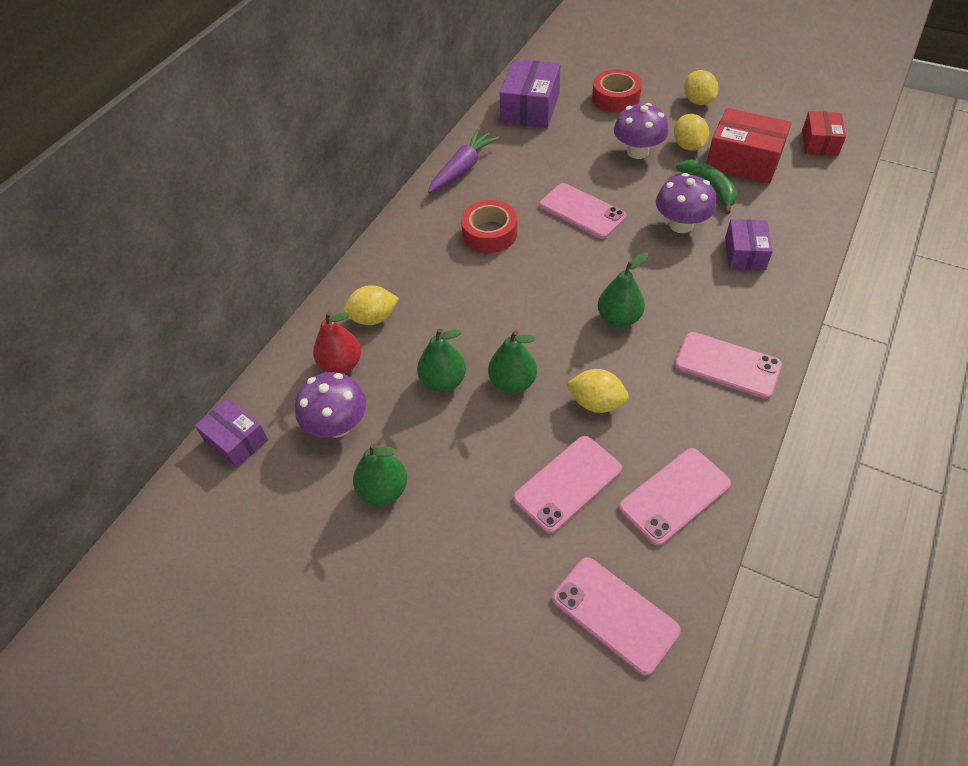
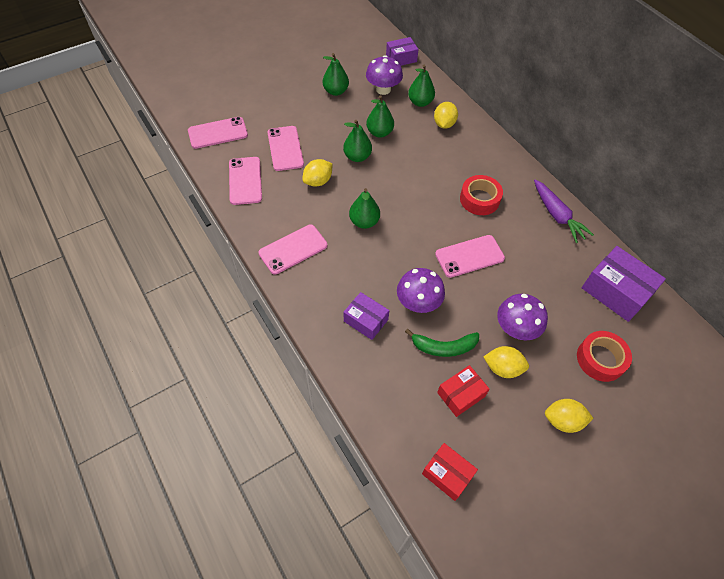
camera: 115 degrees right, 5 degrees up
(341, 364) = (420, 102): red pear -> green pear
(743, 160) = (461, 394): red box -> red box, size x0.62

